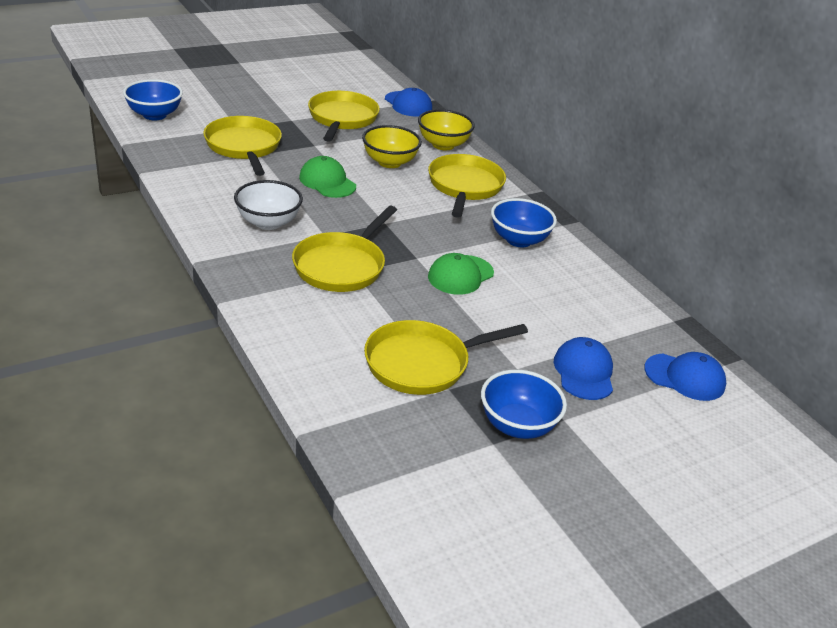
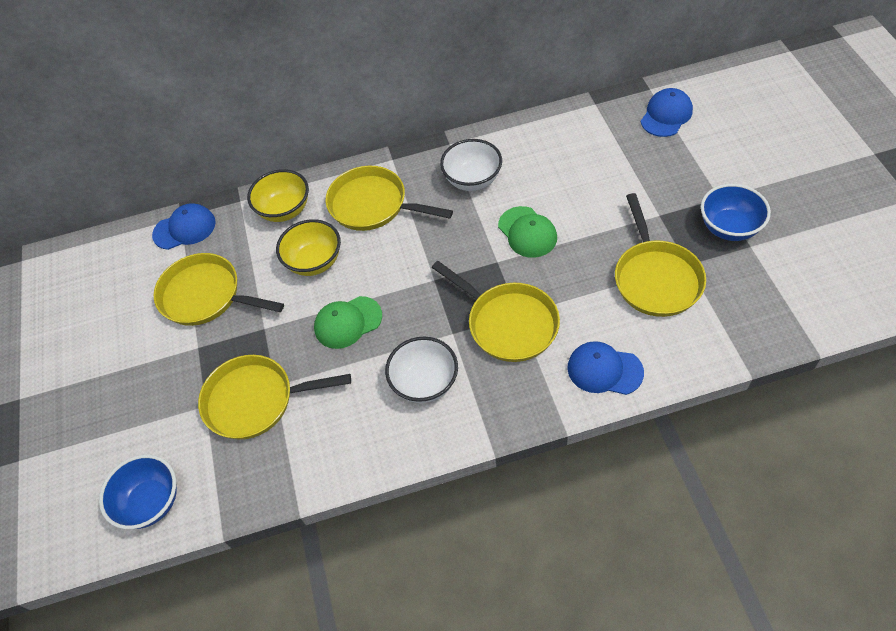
camera: 65 degrees left, 20 degrees up
(519, 240) = (472, 180): blue bowl -> white bowl
(584, 372) = (662, 174): blue cap -> blue cap (604, 370)

